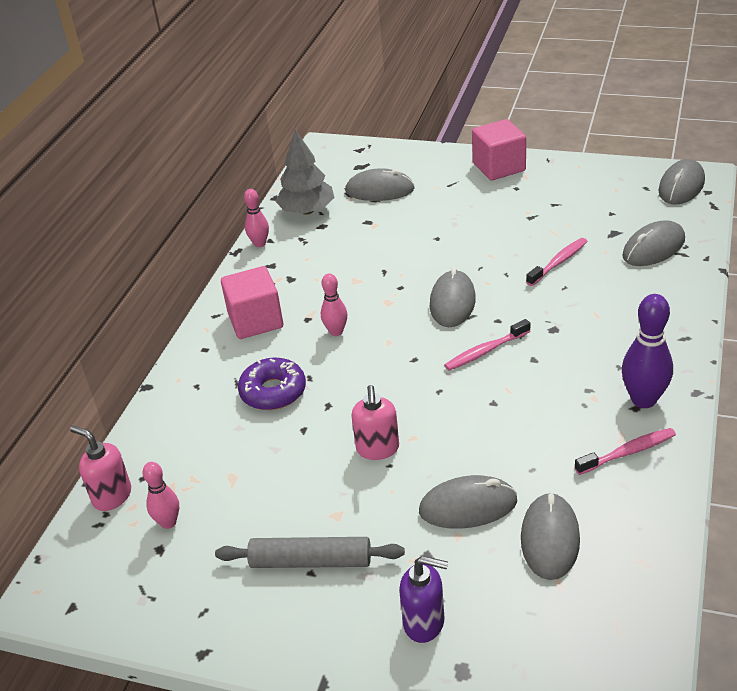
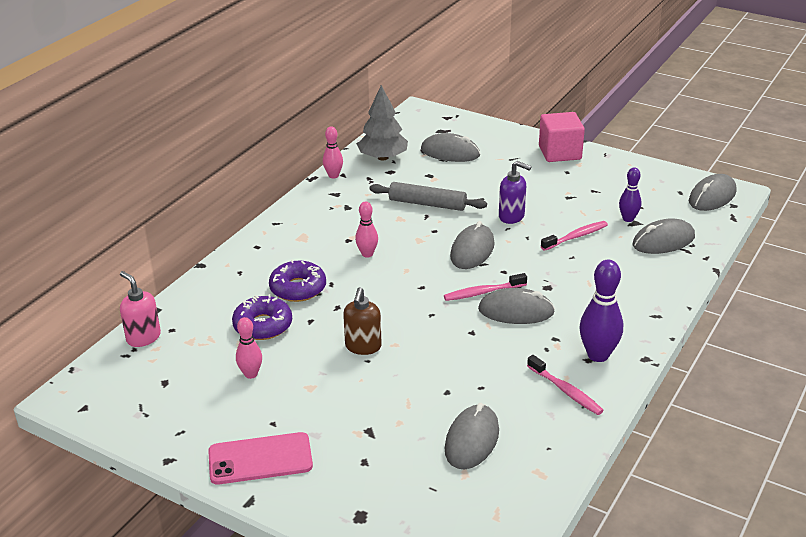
camera: 10 degrees right, 5 degrees down
(168, 522) = (178, 365): pink bowling pin -> pink bowling pin (251, 374)
(250, 448) = (263, 325): none -> purple donut
(255, 321) = (306, 233): pink cube -> none
(311, 561) = (276, 415): grey rolling pin -> grey rolling pin (427, 204)
(314, 624) = (260, 459): none -> pink phone
(377, 449) = (363, 347): pink soap dispenser -> brown soap dispenser
(424, 623) = (345, 477): purple soap dispenser -> purple soap dispenser (512, 216)
(468, 506) = (416, 403): grey mouse -> grey mouse (516, 311)
(605, 230) = (628, 219): none -> purple bowling pin
(628, 452) = (566, 391): pink toothbrush -> pink toothbrush turned 60 degrees clockwise

